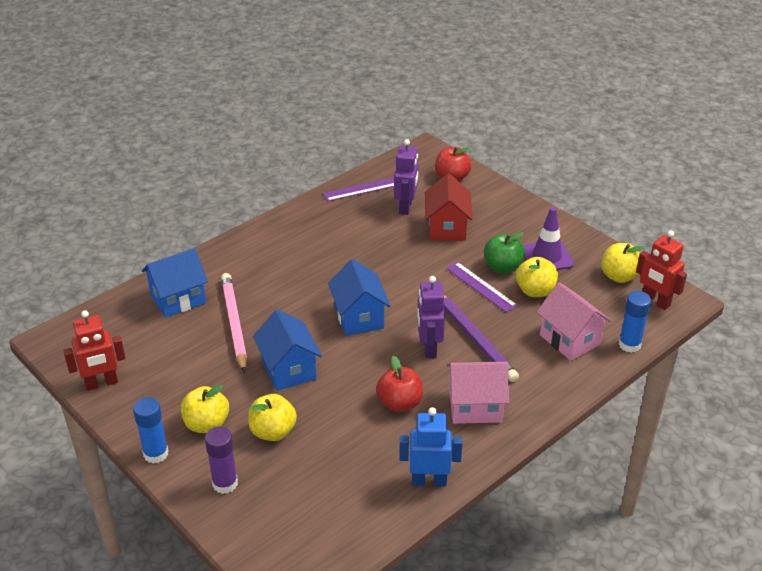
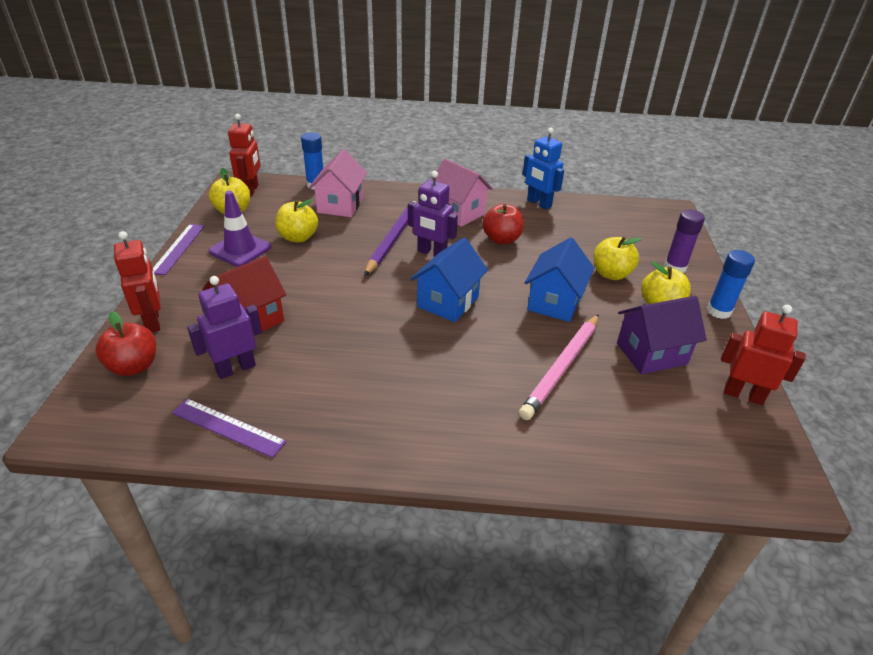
camera: 135 degrees left, 0 degrees up
(178, 299) = (597, 434): blue house -> none
(184, 374) = (651, 354): none -> purple house
(429, 348) = (431, 253): purple robot -> purple robot turned 75 degrees clockwise
(481, 286) = (324, 263): purple ruler -> purple ruler (178, 248)
(490, 195) = (153, 321): none -> red robot
(502, 267) = (282, 264): green apple -> none

